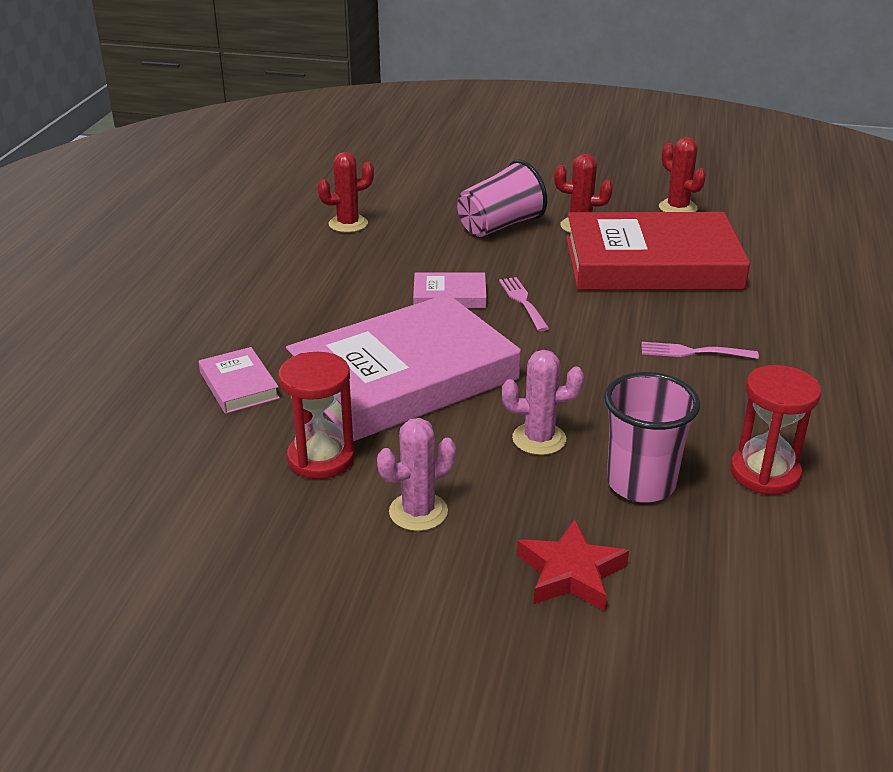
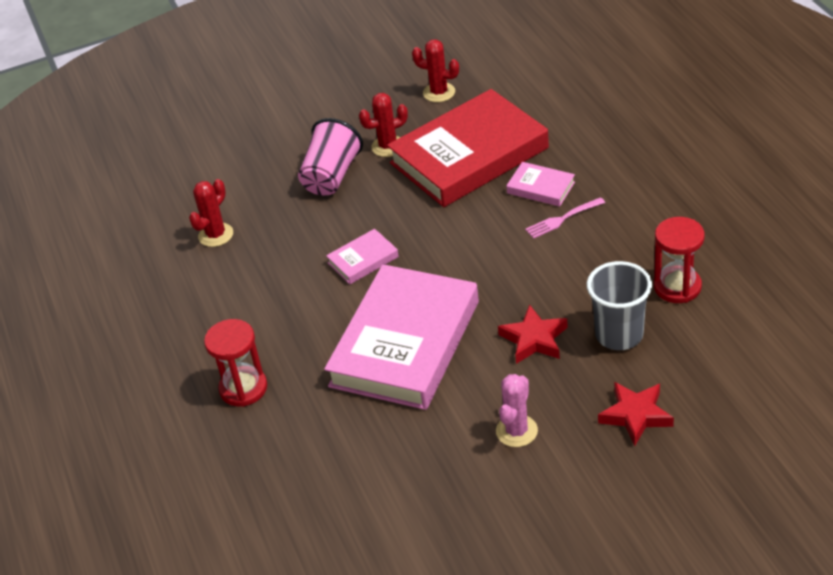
camera: 30 degrees left, 10 degrees up
(239, 385) = (304, 414): pink book -> pink book (541, 187)
(321, 458) = (420, 432): red hourglass -> red hourglass (243, 388)
(523, 302) = (418, 237): pink fork -> none
(539, 439) = (534, 339): pink cactus -> red star
(640, 483) = (619, 335): pink cup -> grey cup

